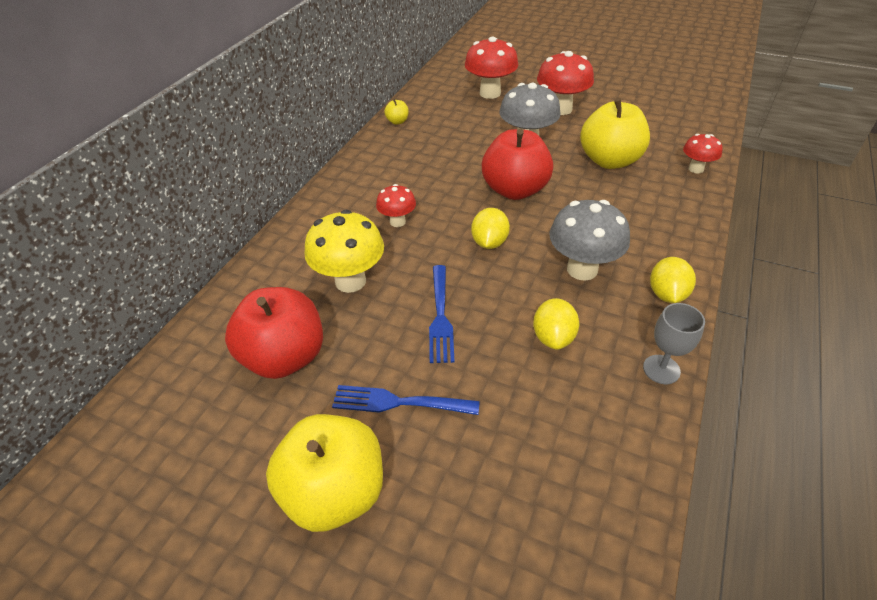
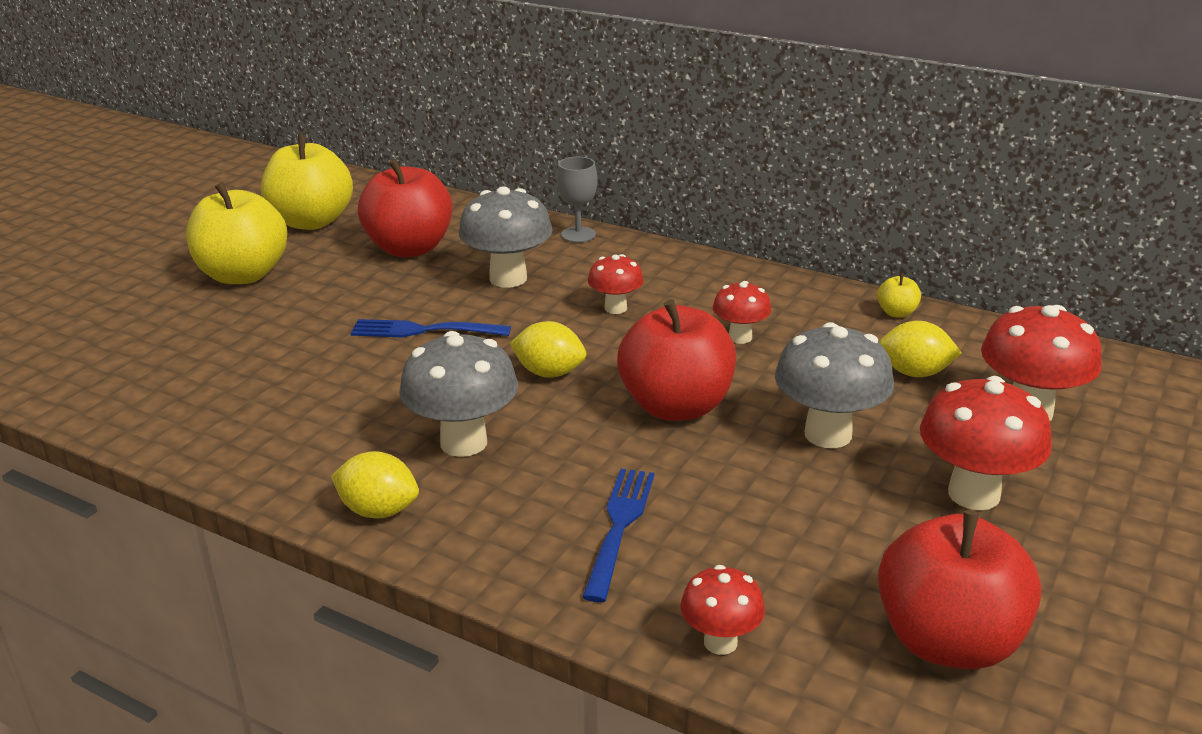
camera: 95 degrees right, 15 degrees down
(350, 281) = (508, 278): yellow mushroom -> grey mushroom
(400, 402) = (317, 304): blue fork -> blue fork (619, 528)
(431, 171) = (740, 337): none -> red mushroom
(553, 337) = (351, 402): yellow lemon -> yellow lemon (914, 373)
(609, 160) = (761, 524): yellow apple -> yellow apple (311, 222)
(660, 119) = (948, 641): none -> red apple
(661, 369) = (254, 474): grey goblet -> grey goblet (578, 235)

